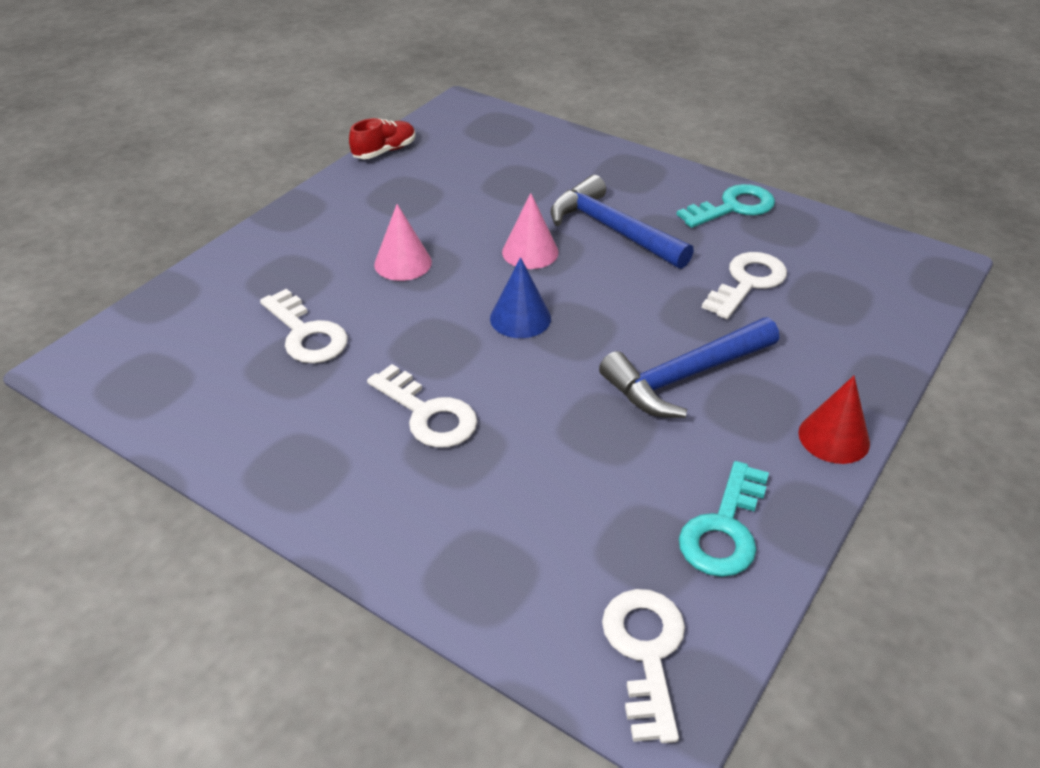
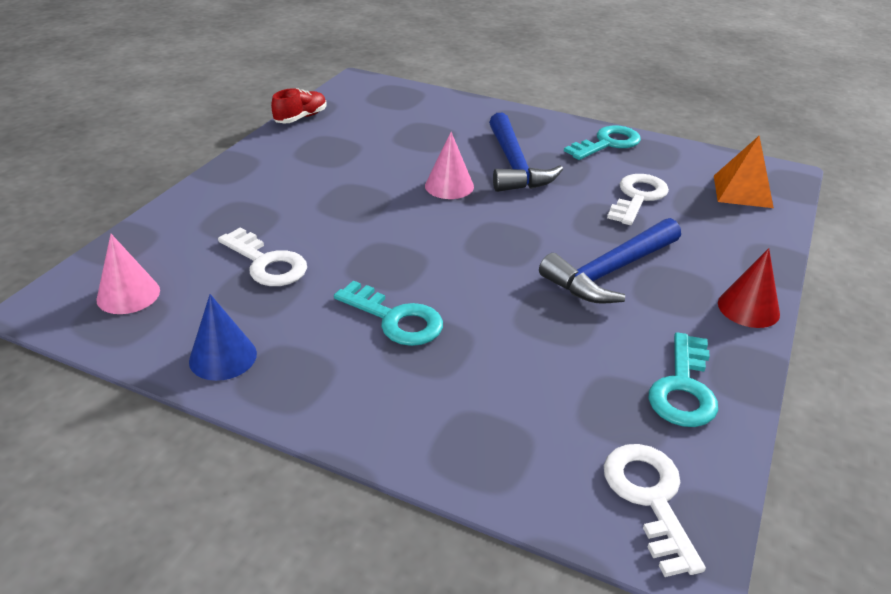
camera: 10 degrees left, 5 degrees down
(403, 263) = (340, 201): pink cone -> pink cone (128, 295)
(428, 414) = (396, 319): white key -> turquoise key
(520, 318) = (456, 237): blue cone -> blue cone (223, 357)
(613, 229) = (514, 165): blue hammer -> blue hammer turned 135 degrees counterclockwise
(879, 283) = (742, 191): none -> orange pyramid

